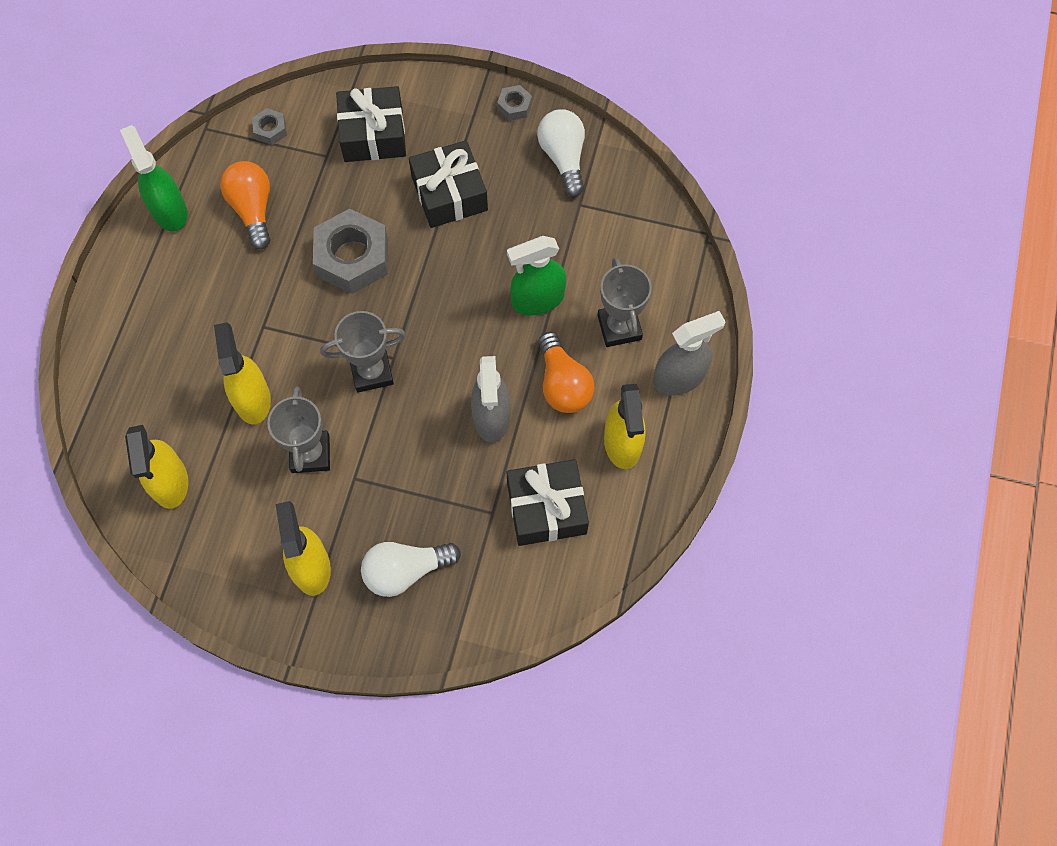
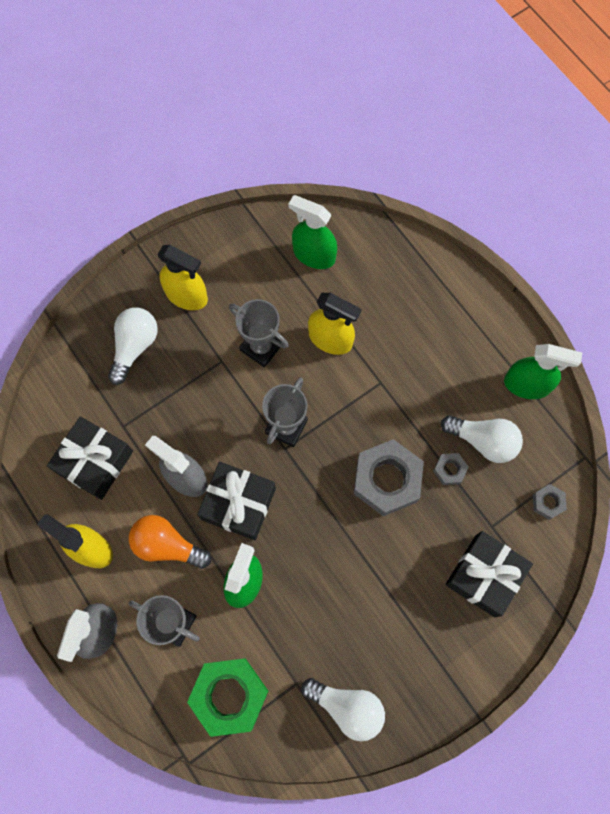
camera: 130 degrees right, 5 degrees up
(170, 482) = (313, 255): yellow spray bottle -> green spray bottle
(253, 209) = (483, 441): orange light bulb -> white light bulb
(449, 194) = (385, 591): black gift -> black gift (238, 504)
(514, 106) = (426, 709): grey nut -> grey nut (449, 470)
(633, 243) = (229, 695): none -> green nut

